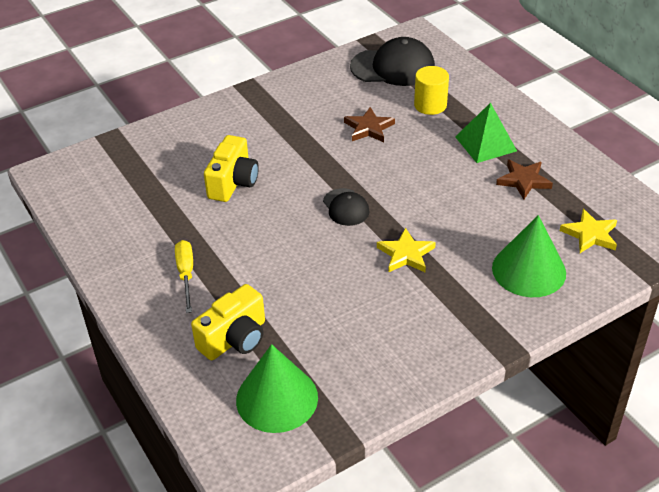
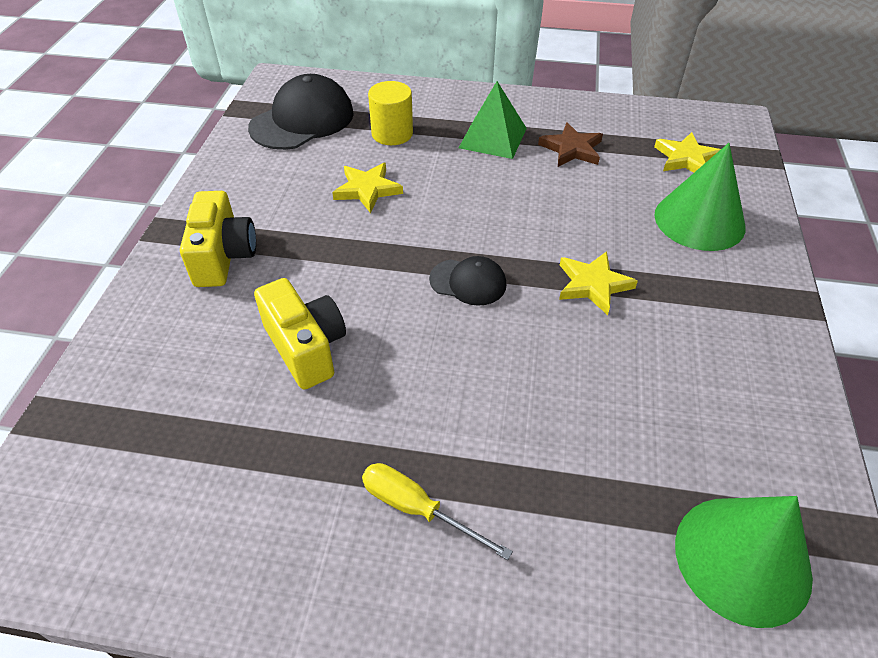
camera: 50 degrees left, 5 degrees up
(235, 339) = (593, 534): yellow camera -> yellow camera (224, 256)
(369, 128) = (367, 189): brown star -> yellow star

